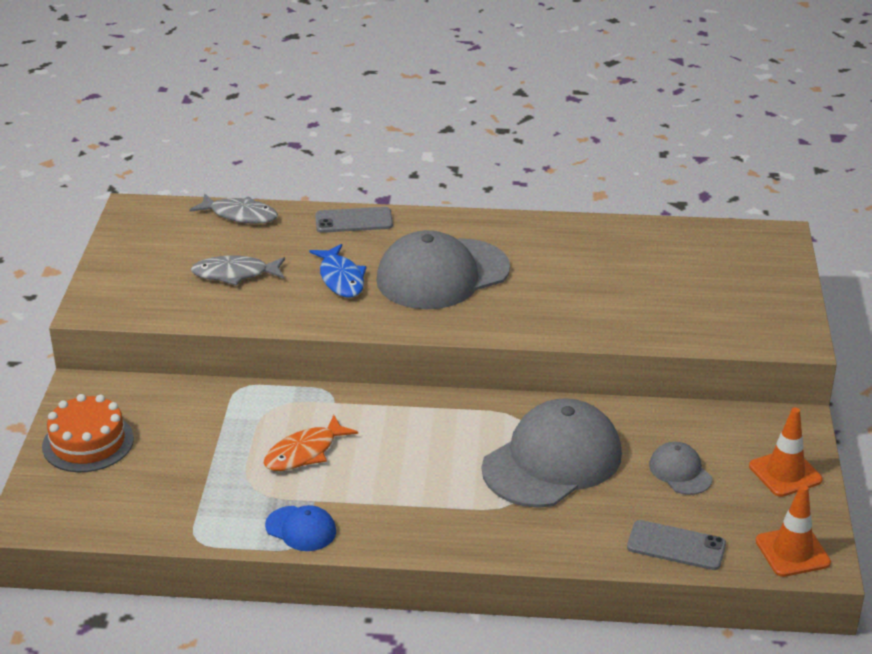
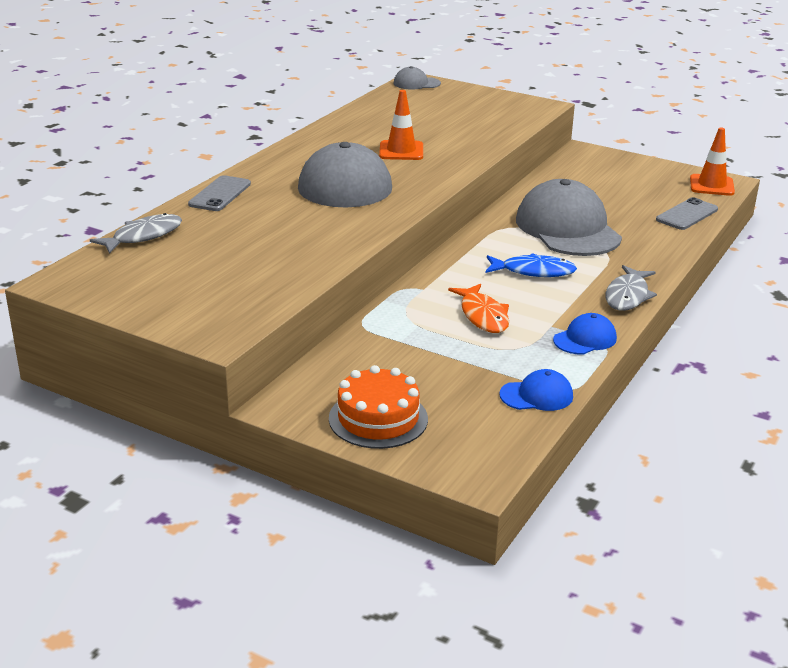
camera: 65 degrees left, 5 degrees down
(174, 522) = (536, 395): none -> blue cap
(235, 274) = (242, 257): grey fish -> grey fish (627, 295)
(341, 278) = (304, 217): blue fish -> blue fish (533, 271)
(680, 472) = (609, 194): grey cap -> grey cap (416, 83)
(785, 473) = (632, 167): orange traffic cone -> orange traffic cone (401, 151)

